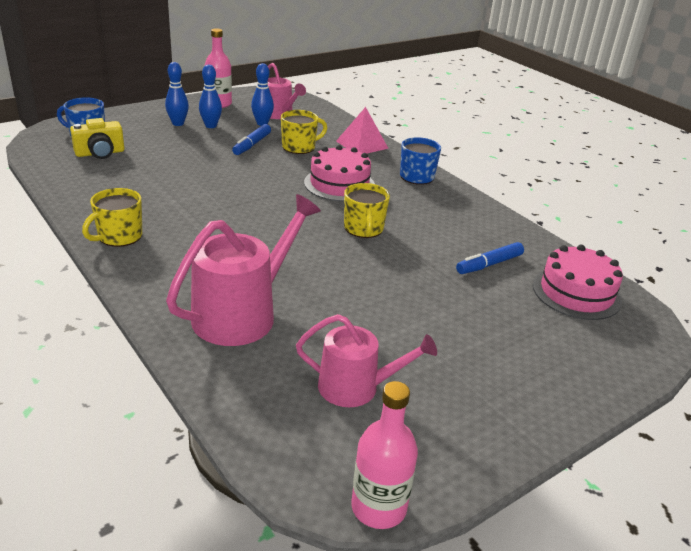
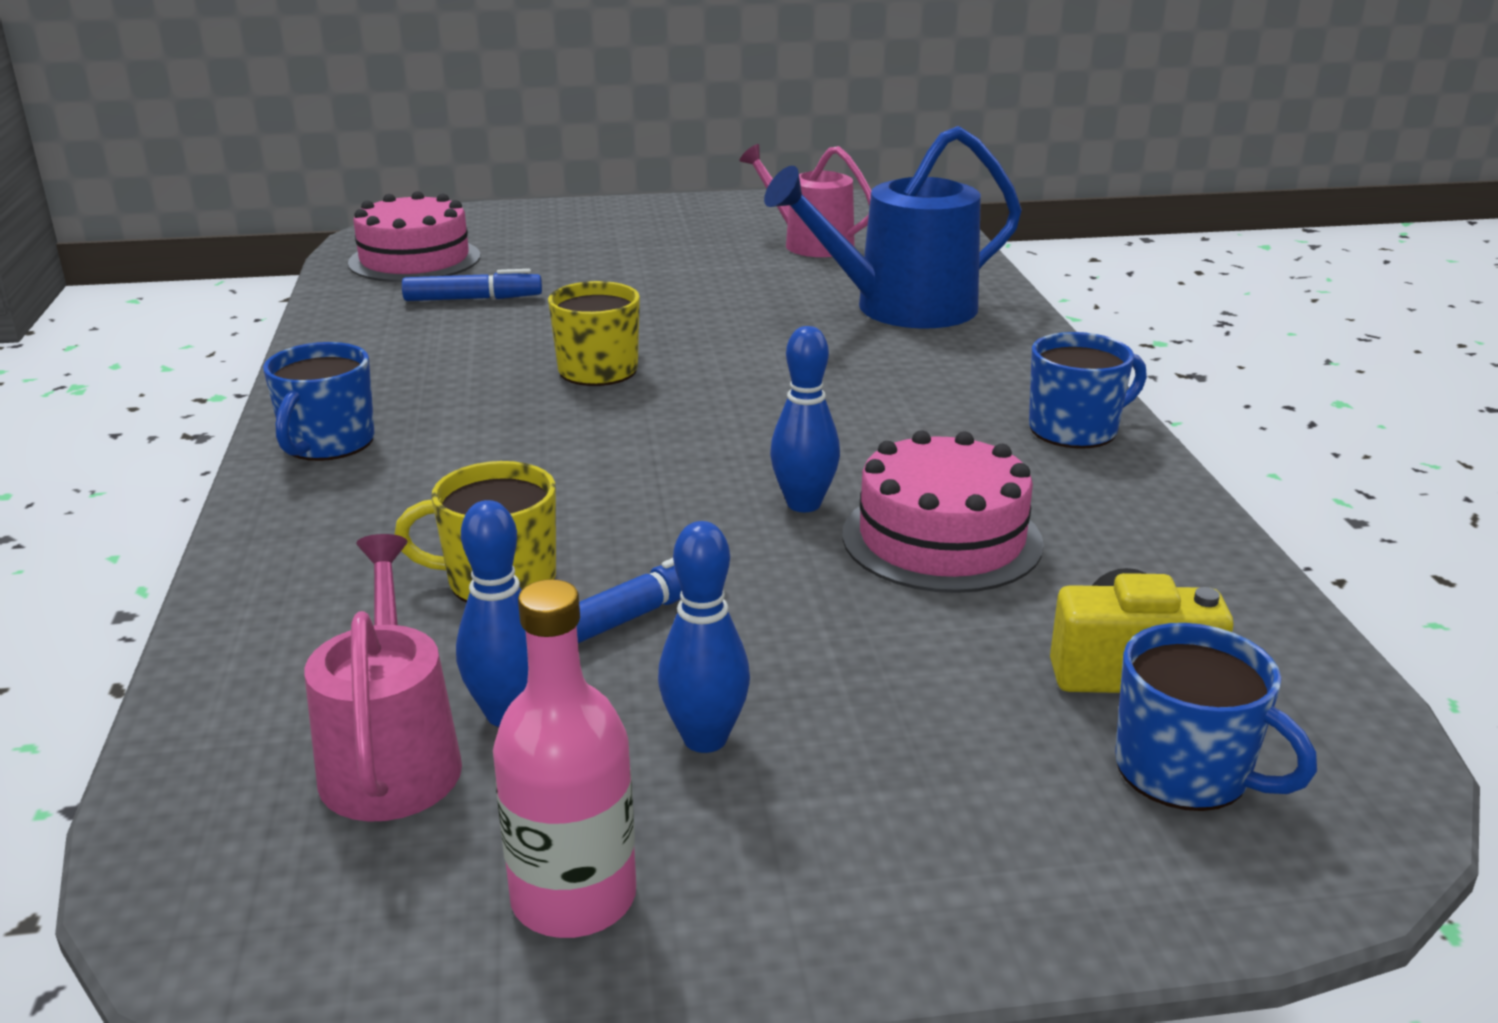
camera: 150 degrees left, 5 degrees down
(119, 236) = (1075, 429): yellow mug -> blue mug
(178, 123) = (823, 779): blue bowling pin -> blue bowling pin (803, 504)
(242, 314) = (902, 308): pink watering can -> blue watering can
(339, 184) = (531, 456): pink cake -> pink cake (941, 539)
(362, 144) = (306, 556): pink pyramid -> none
(378, 507) = (858, 198): pink bottle -> none

